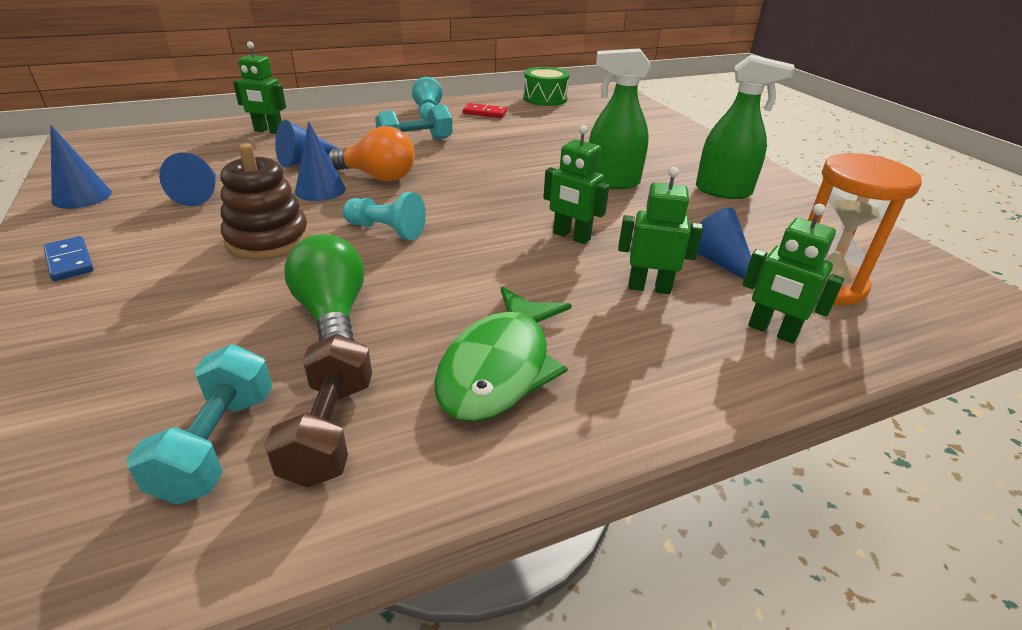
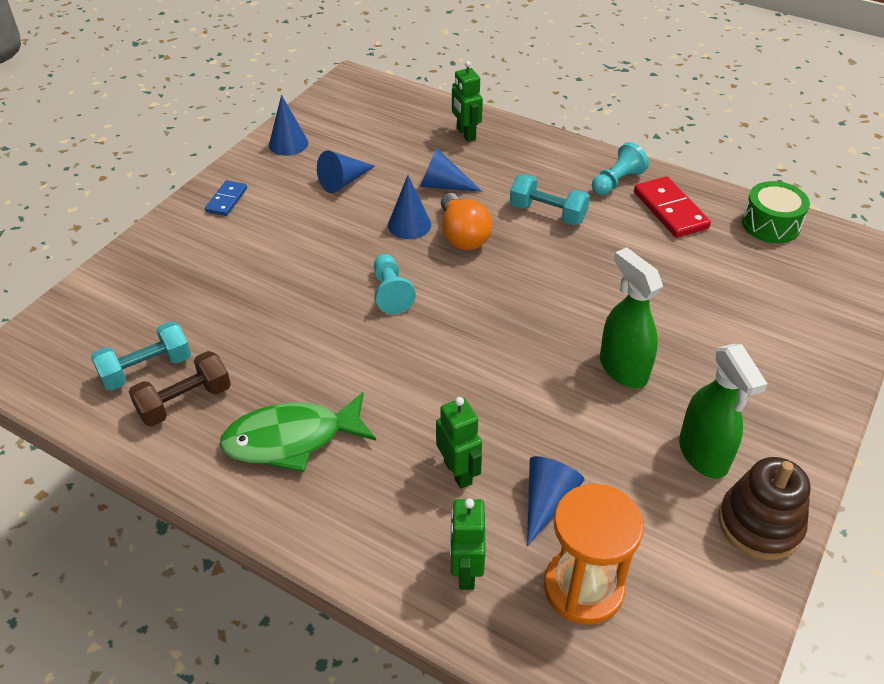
camera: 55 degrees right, 10 degrees up
(268, 240) = (323, 251): brown stacking toy -> brown stacking toy (759, 524)
(332, 314) = (276, 335): green light bulb -> none
(485, 113) = (670, 210): red domino -> red domino, size x1.67
(571, 236) = (489, 392): green robot -> none

